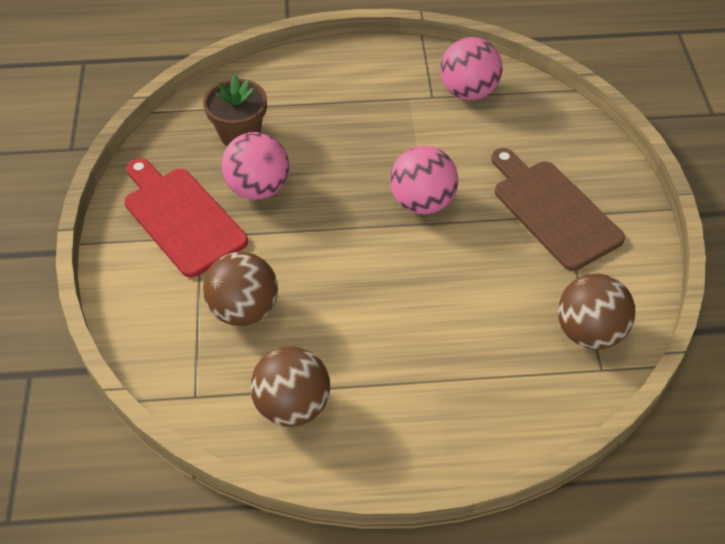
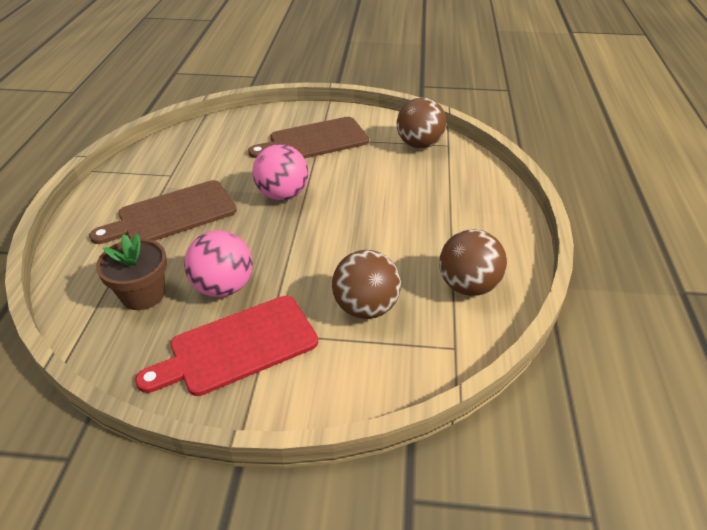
camera: 80 degrees left, 10 degrees down
(361, 118) = (172, 214): none -> brown cutting board
(468, 92) = (177, 157): pink ball -> none

